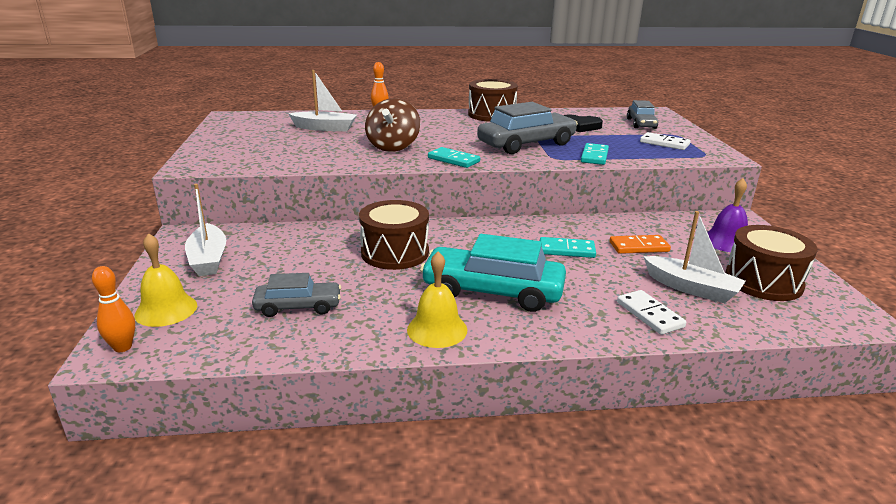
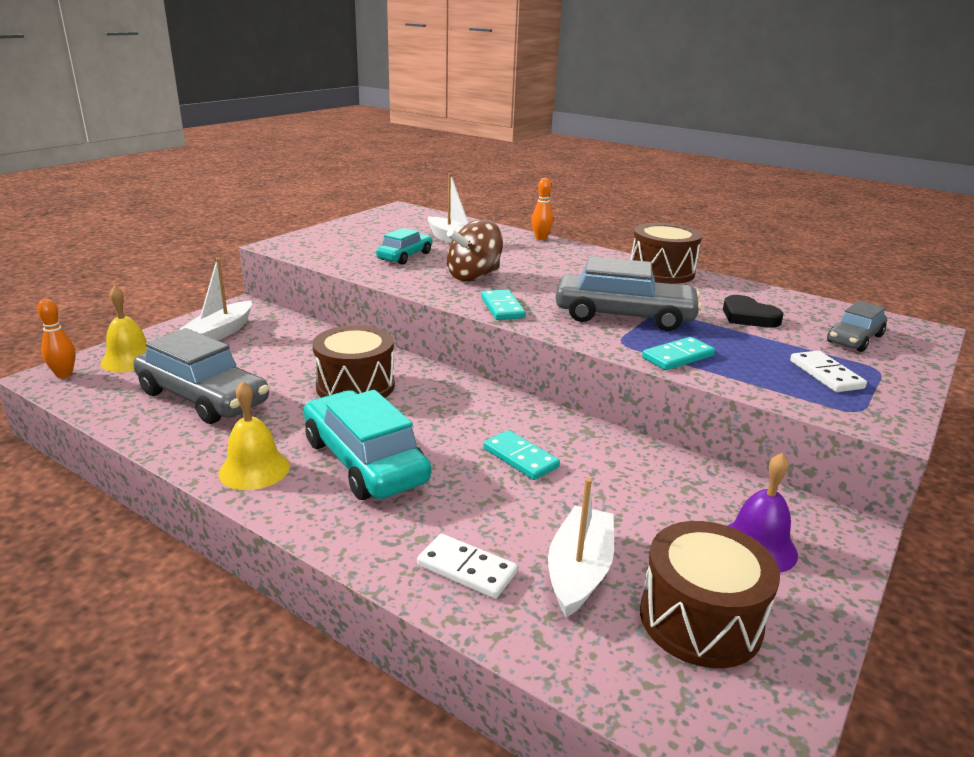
camera: 40 degrees right, 0 degrees up
(298, 306) = (203, 397): grey car -> grey car, size x1.73
(315, 147) = (405, 256): none -> turquoise car
(639, 247) = (614, 494): orange domino -> none
(649, 314) = (466, 569): white domino -> white domino turned 75 degrees counterclockwise
(691, 288) = (579, 571): white boat -> white boat turned 150 degrees counterclockwise

